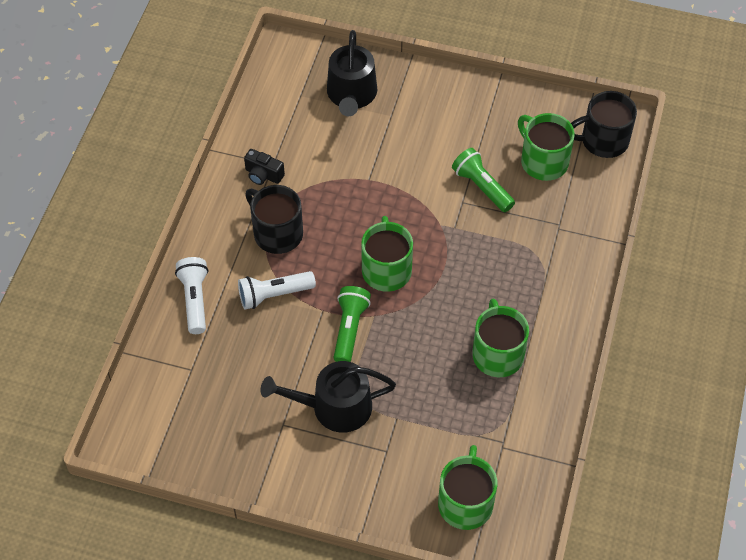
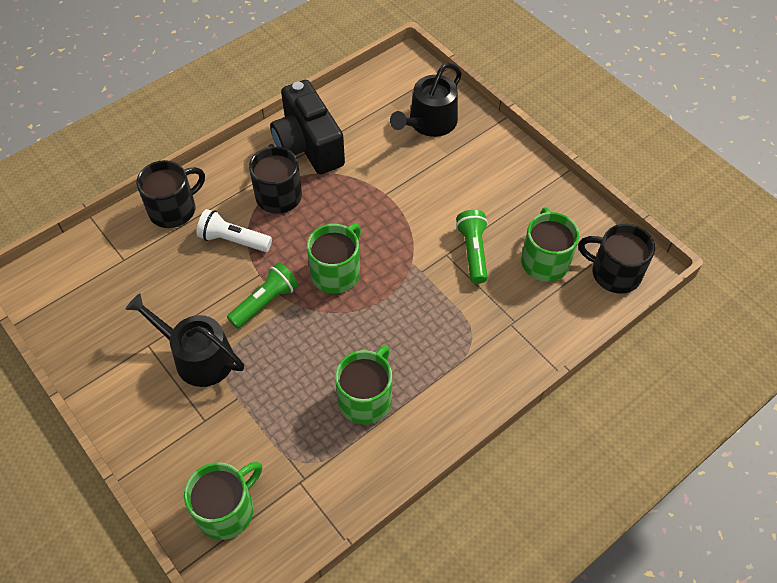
camera: 35 degrees right, 0 degrees up
(195, 300) = (174, 209): white flashlight -> black mug
(263, 175) = (308, 146): black camera -> black camera, size x2.31

